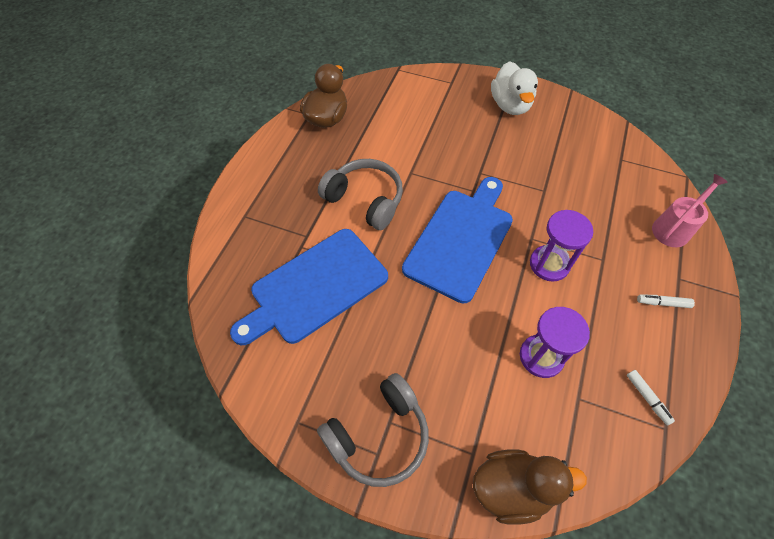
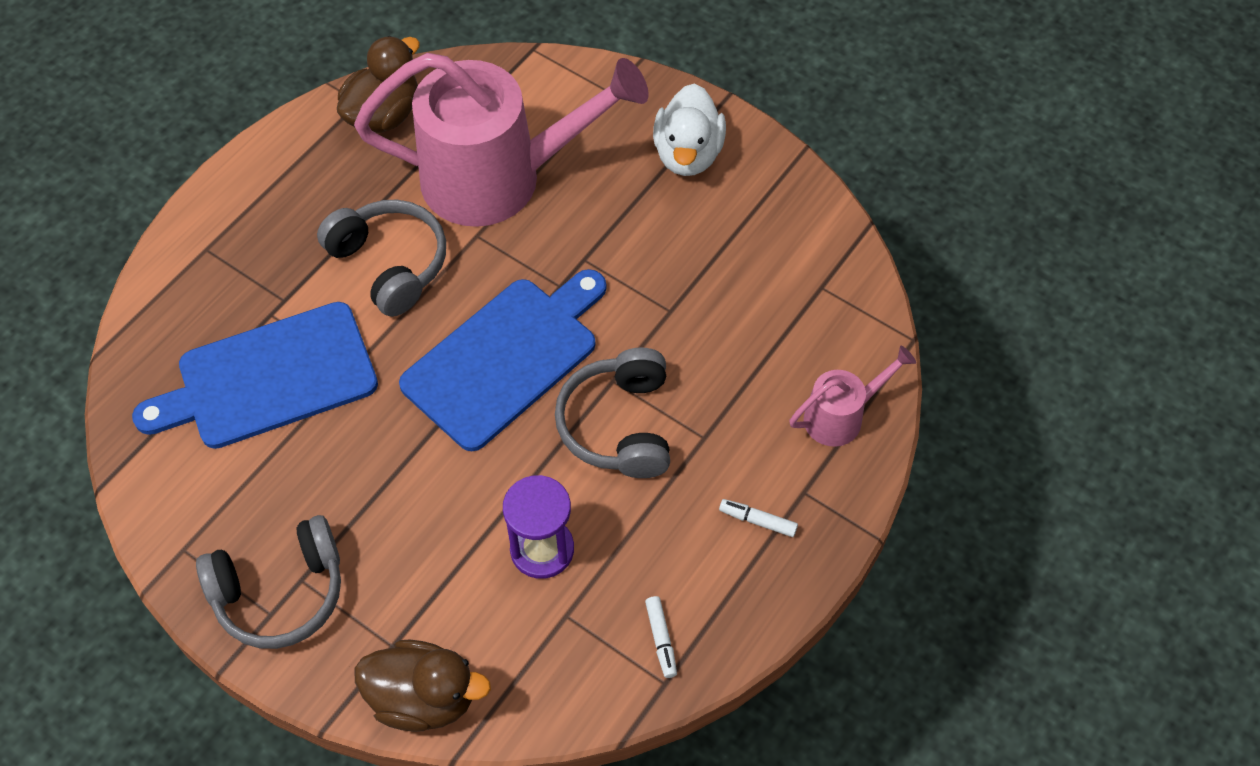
camera: 15 degrees right, 0 degrees up
(410, 138) = (500, 178): none -> pink watering can
(549, 264) = (619, 425): purple hourglass -> grey headphones

